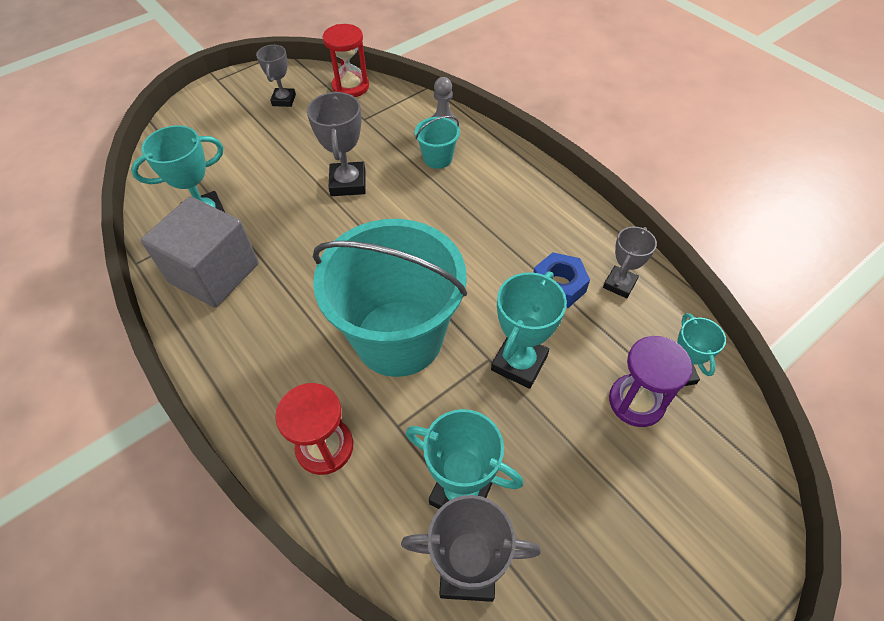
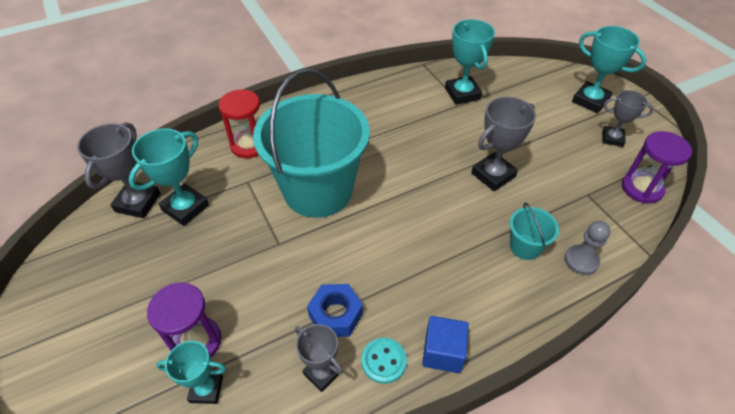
camera: 100 degrees right, 5 degrees down
(214, 273) = (406, 98): grey cube -> none
(348, 183) = (493, 175): grey trophy -> grey trophy turned 45 degrees counterclockwise
(350, 86) = (642, 188): red hourglass -> purple hourglass
(519, 363) = (267, 263): turquoise trophy -> turquoise trophy (590, 100)
(564, 205) = (443, 352): none -> blue cube
(589, 242) = (384, 361): none -> turquoise button

